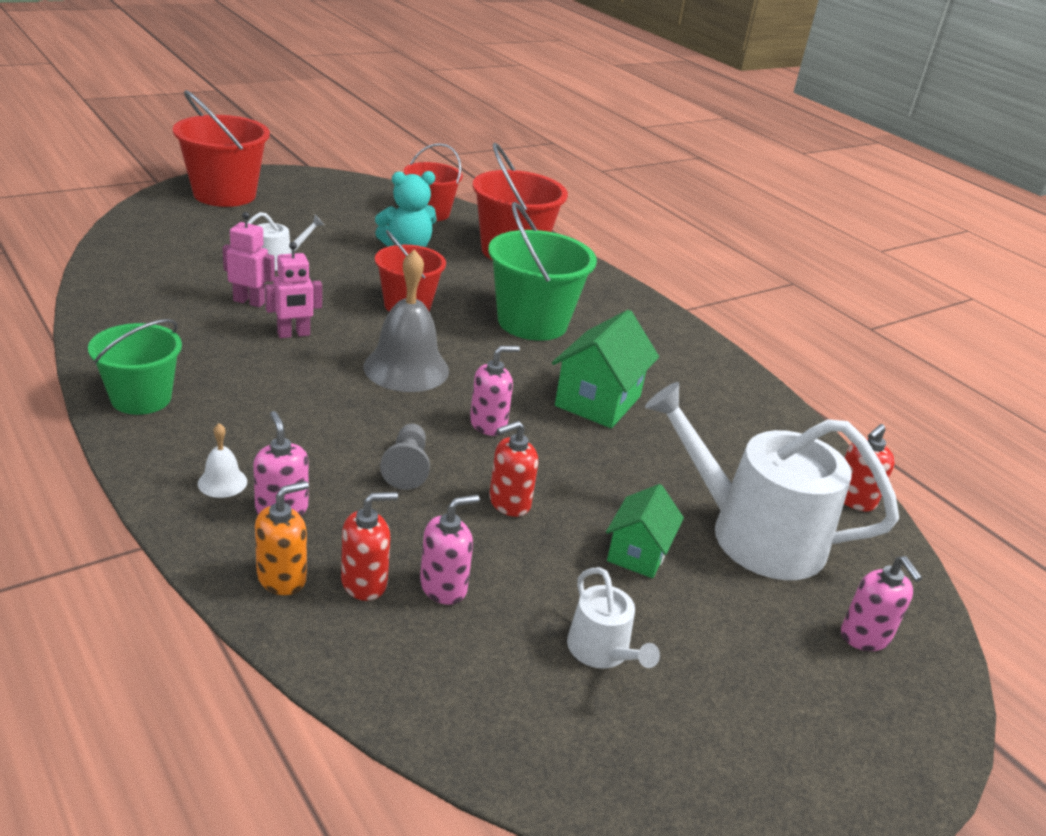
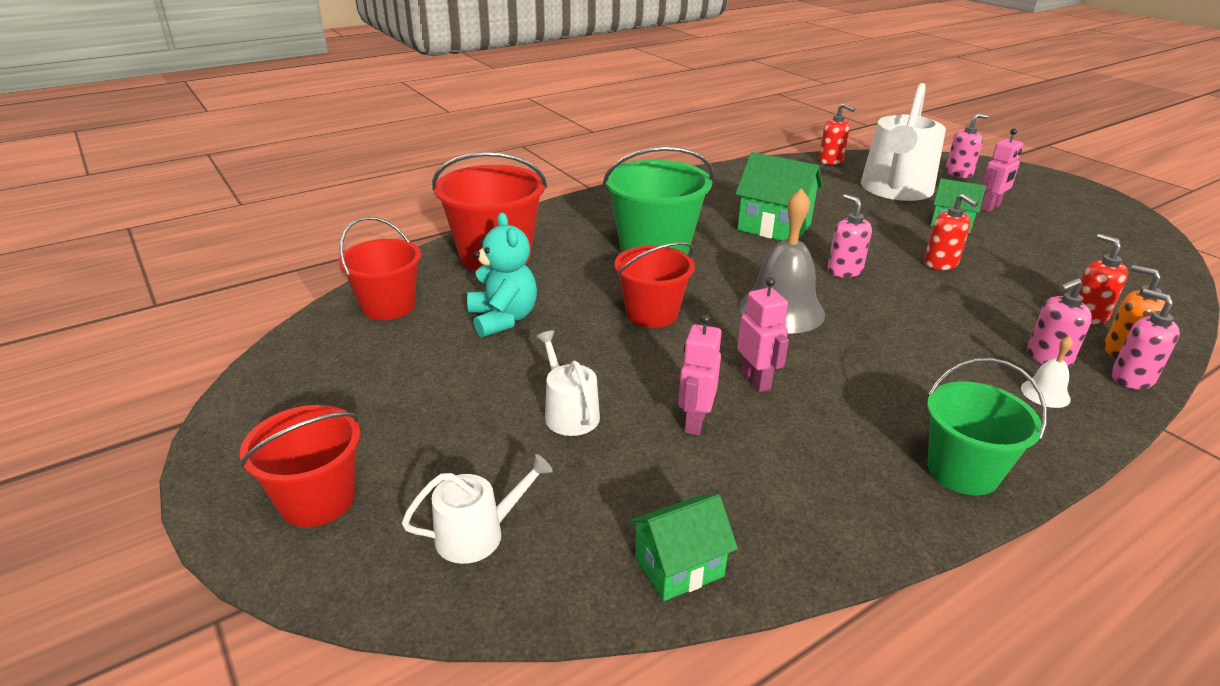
camera: 85 degrees left, 0 degrees up
(115, 277) = (679, 566): none -> green house
(224, 194) = (317, 499): red bucket -> red bucket, size x0.66
(407, 467) = (937, 304): grey pawn -> none
(443, 587) = (1057, 287): pink soap dispenser -> pink soap dispenser (1131, 378)
(602, 651) = (1053, 238): white watering can -> white watering can (478, 534)
(714, 621) = (990, 207): none -> pink robot

